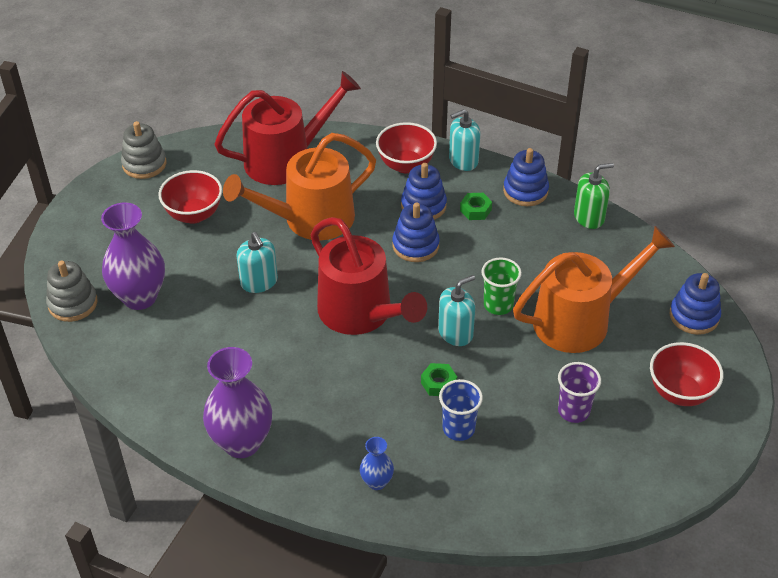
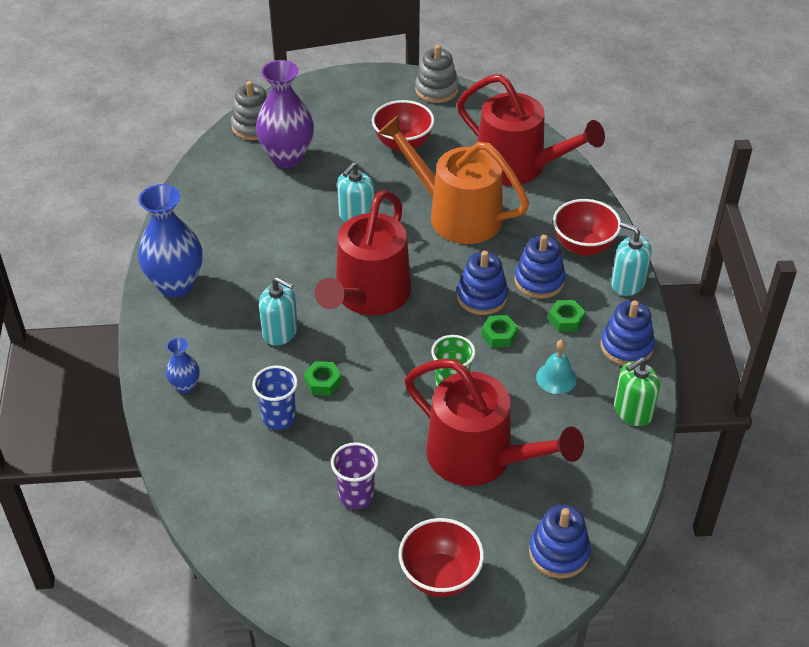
camera: 60 degrees right, 0 degrees up
(242, 443) = (176, 285): purple vase -> blue vase
(455, 333) = (393, 369): turquoise soap dispenser -> turquoise soap dispenser (280, 332)
(464, 254) = (499, 335): none -> green nut
(530, 242) = (556, 378): none -> turquoise bell
(580, 320) = (479, 457): orange watering can -> red watering can
(589, 217) = (633, 411): green soap dispenser -> green soap dispenser turned 105 degrees clockwise

